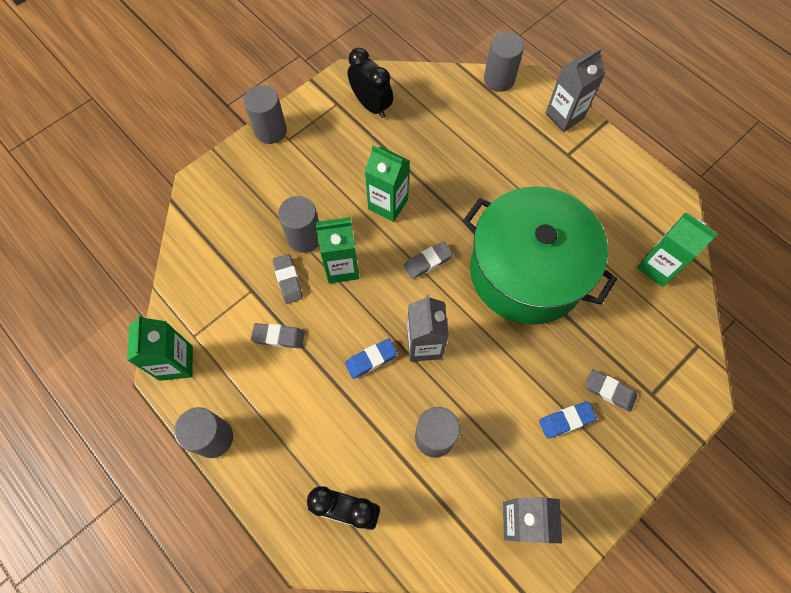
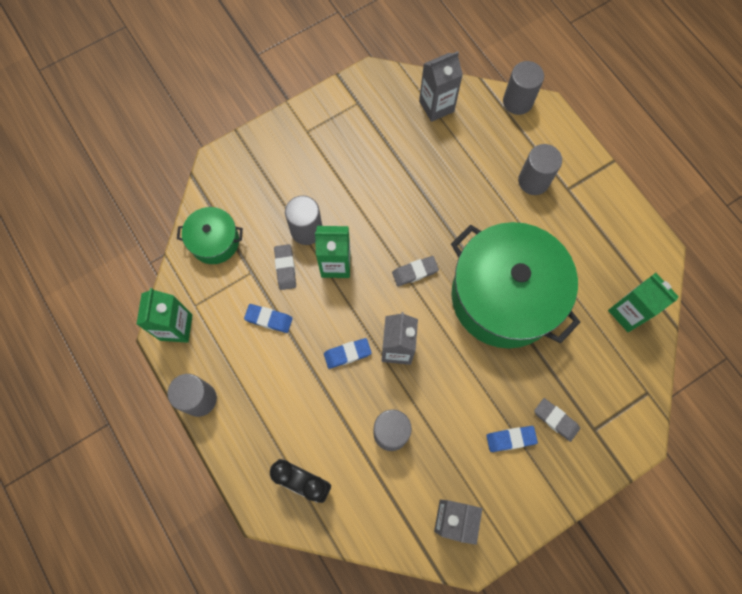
camera: 10 degrees right, 5 degrees up
(206, 264) = (214, 241): none -> green pot
(270, 131) = (291, 120): grey cylinder -> grey cylinder (533, 181)
(278, 337) = (269, 319): grey eraser -> blue eraser
(371, 105) = (390, 109): black clock -> none
(388, 204) = (388, 211): green carton -> none
(564, 116) = (573, 149): grey carton -> grey carton (436, 106)

